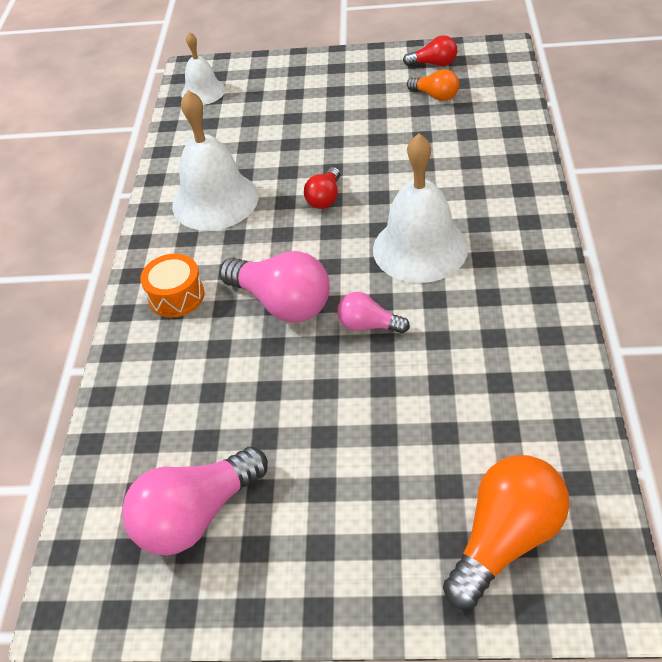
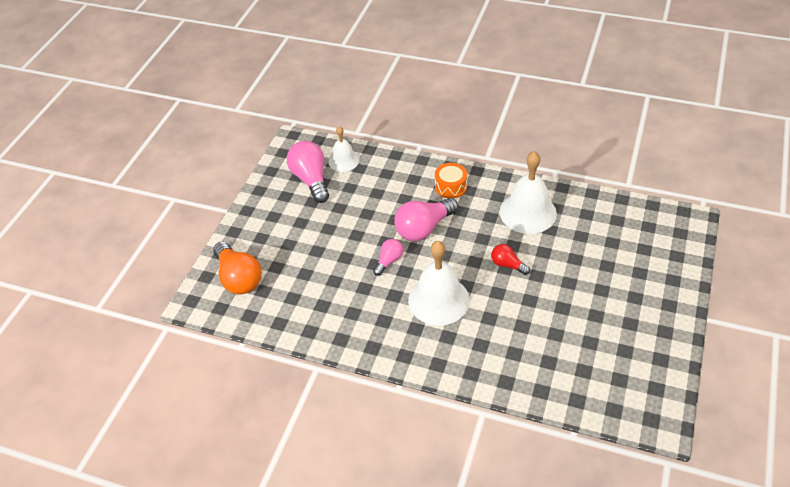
camera: 105 degrees right, 0 degrees up
(203, 92) = (659, 221): white bell -> white bell (343, 160)
(434, 64) = (654, 370): red light bulb -> none
(435, 96) = (606, 357): orange light bulb -> none

